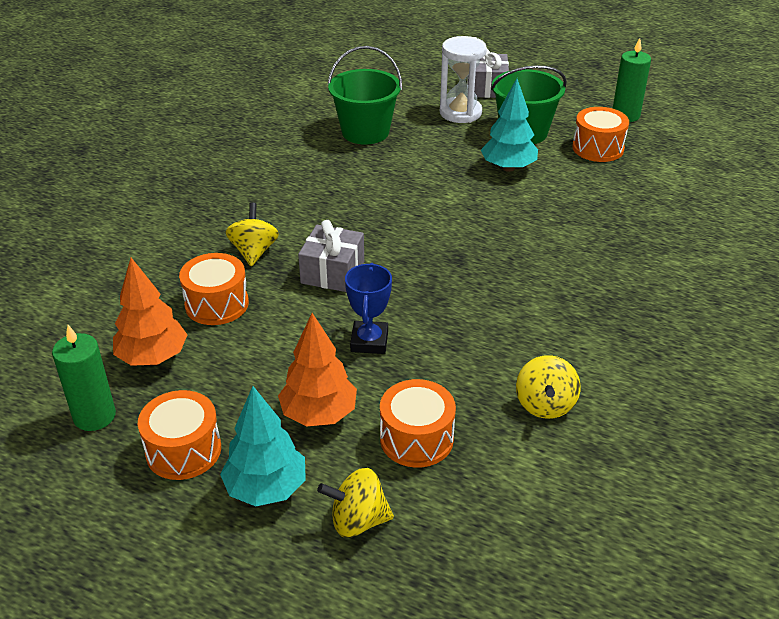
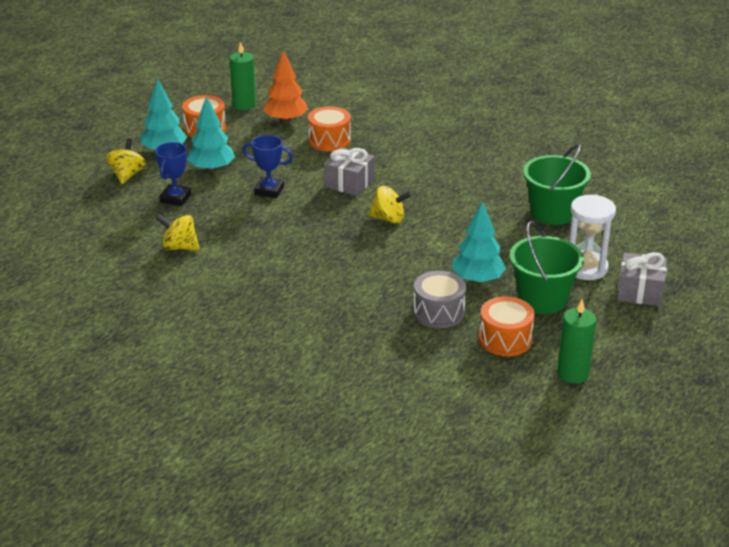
camera: 100 degrees right, 5 degrees down
(254, 252) = (384, 155): yellow spinning top -> yellow spinning top (388, 219)
(319, 414) = (212, 169): orange tree -> turquoise tree
(416, 439) = (175, 198): orange drum -> blue trophy
(576, 186) = (438, 312): none -> grey drum

